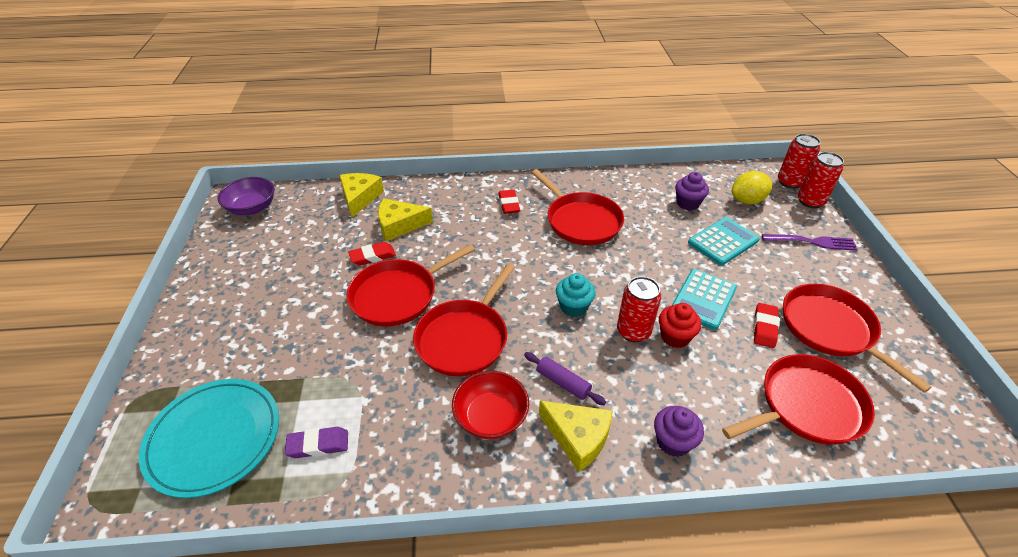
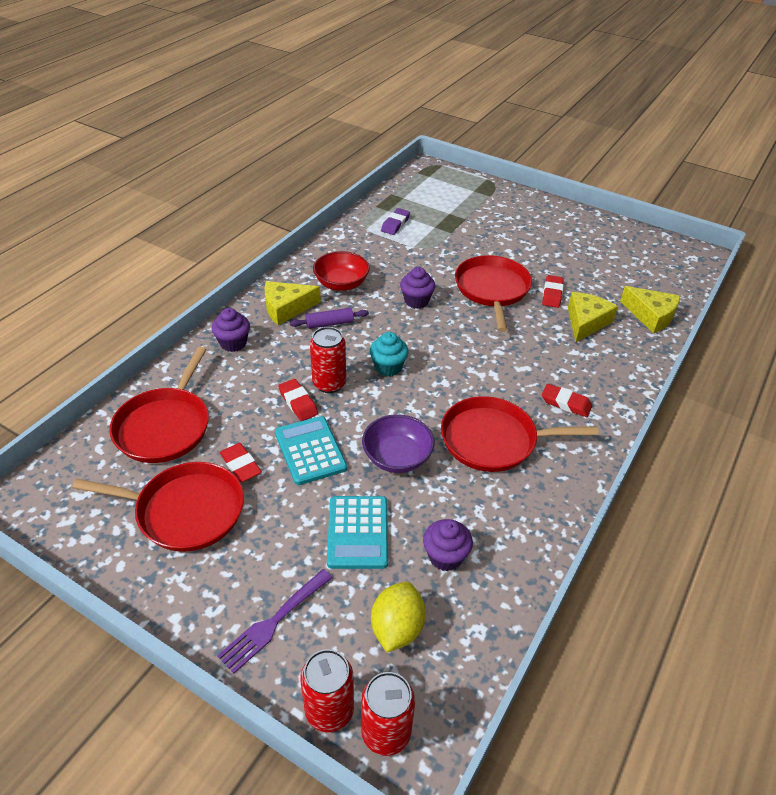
camera: 125 degrees right, 0 degrees up
(214, 438) = (437, 198): turquoise plate -> none
(252, 208) = (675, 258): purple bowl -> purple bowl (397, 457)
(464, 338) = (416, 301): red pan -> purple cupcake
(675, 337) = (298, 403): red cupcake -> red eraser

